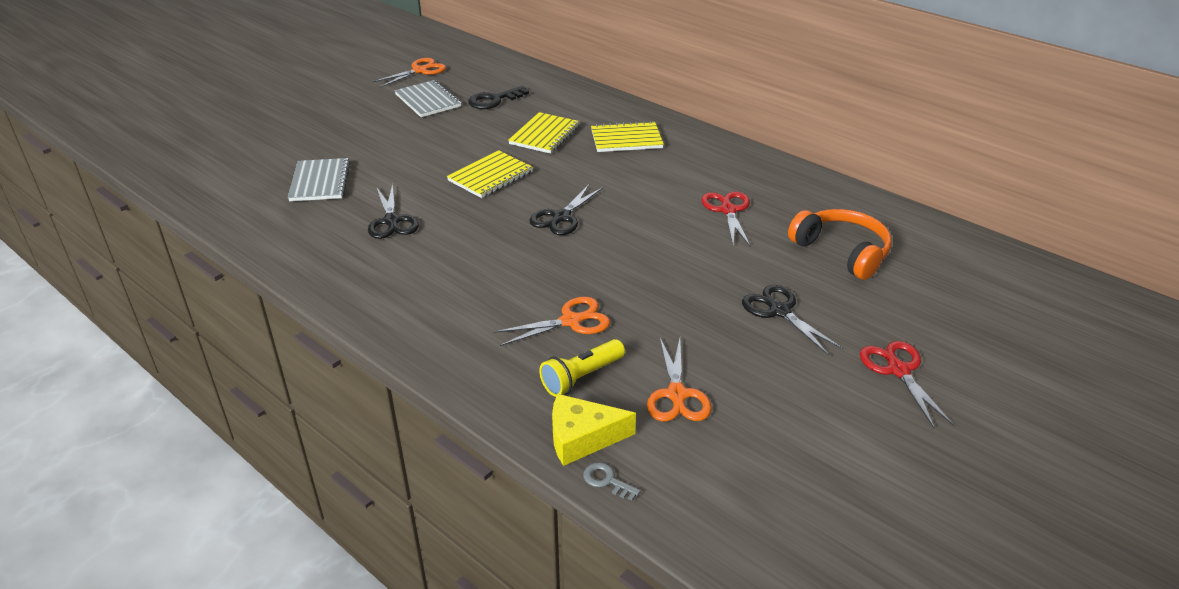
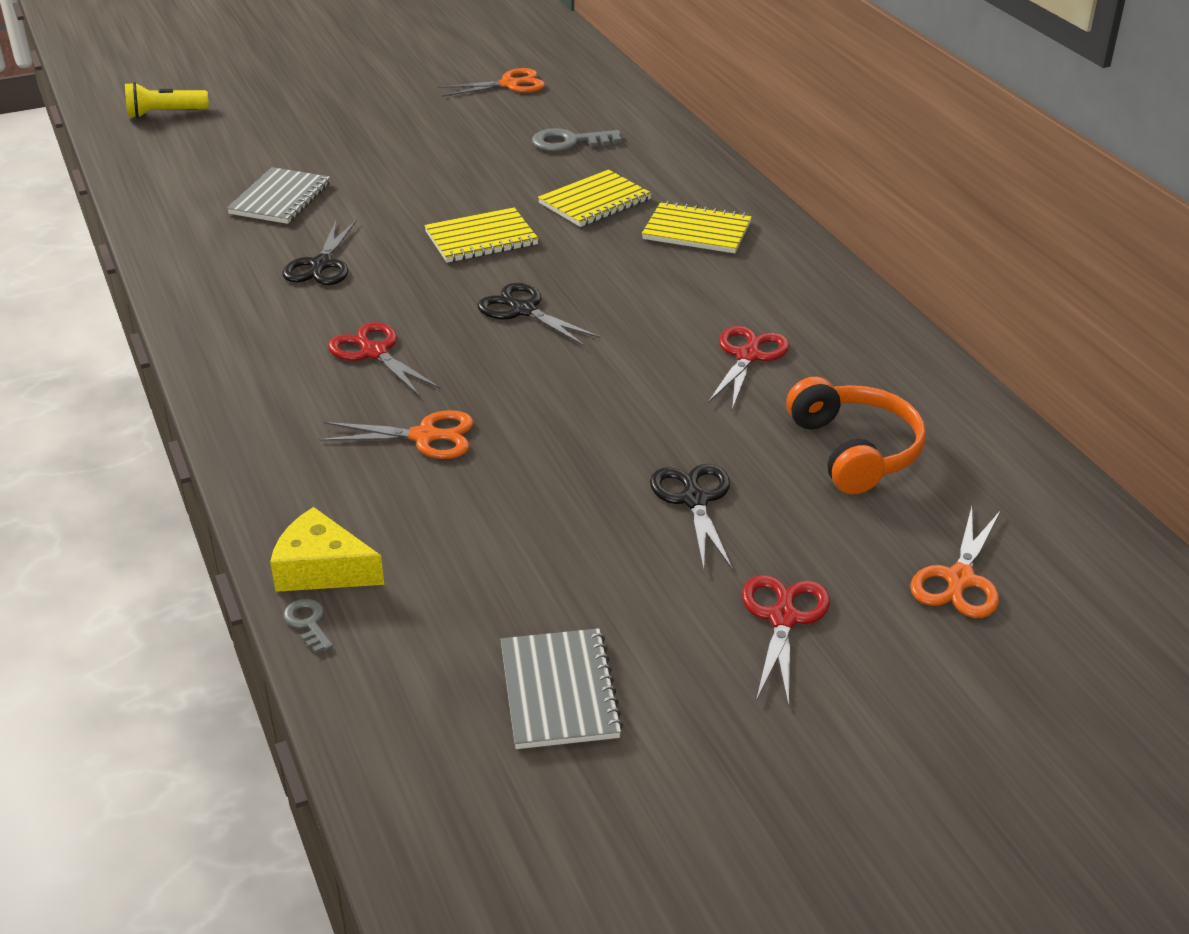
camera: 25 degrees right, 0 degrees up
(428, 100) = (487, 125): grey notebook -> grey notebook (559, 691)
(484, 272) = (374, 352): none -> red scissors
(494, 100) = (569, 142): black key -> grey key
(561, 217) = (523, 310): black scissors -> black scissors turned 75 degrees clockwise
(581, 377) = (380, 503): yellow flashlight -> yellow flashlight (164, 113)
(677, 394) = (473, 557): orange scissors -> orange scissors (959, 579)

